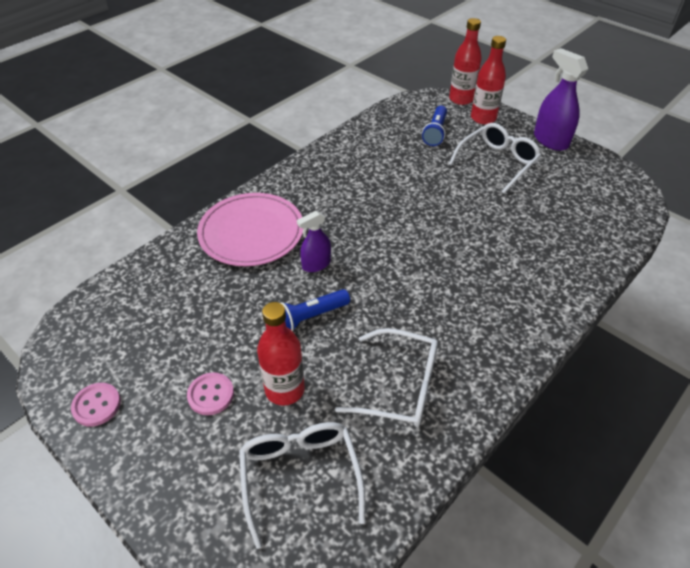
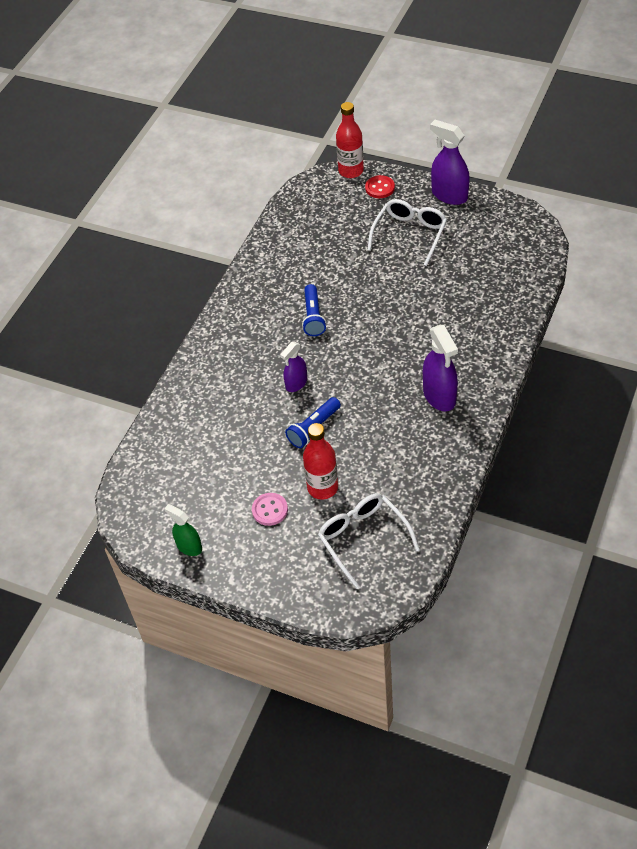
camera: 15 degrees left, 5 degrees up
(97, 405) = (189, 546): pink button -> green spray bottle
(251, 232) = (226, 373): pink plate -> none
(399, 386) = (405, 456): white glasses -> none
(435, 132) = (341, 218): blue flashlight -> blue flashlight (313, 317)
(469, 328) = (439, 396): none -> purple spray bottle
(483, 118) = (380, 188): red bottle -> red button

